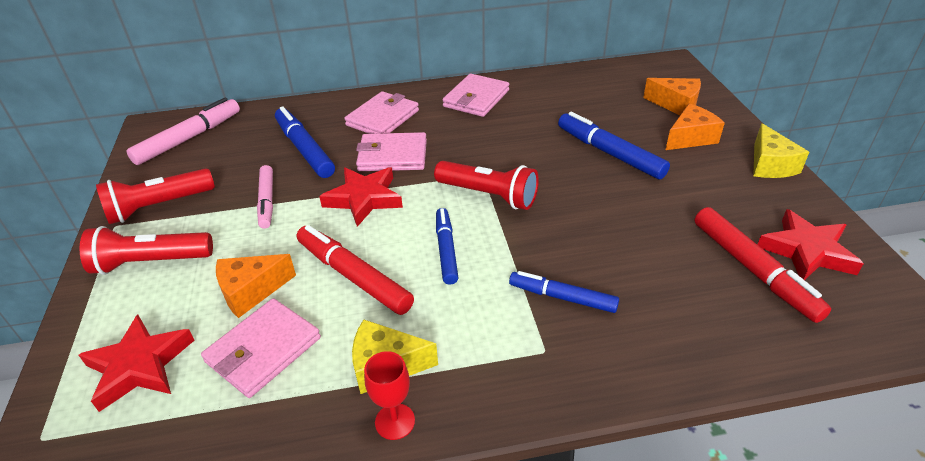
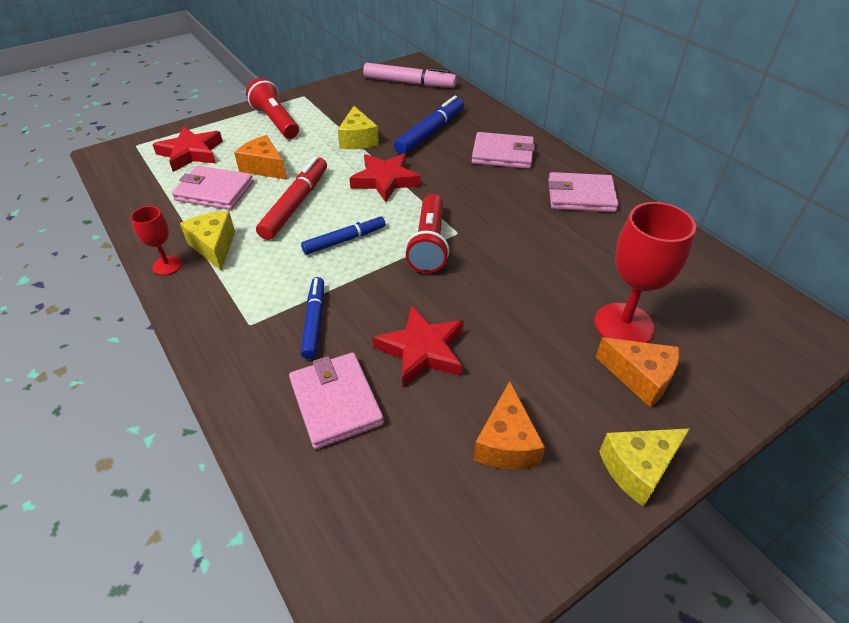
camera: 65 degrees right, 5 degrees up
(159, 206) = (329, 102): red flashlight -> none
(267, 201) = (358, 139): pink marker -> yellow cheese
(392, 155) = (451, 176): pink wallet -> pink wallet (336, 402)
(609, 153) = (554, 311): blue marker -> none
(637, 128) = (624, 325): none -> red goblet
(676, 105) = (709, 353): orange cheese -> orange cheese (506, 443)
(753, 270) = (412, 464): red marker -> none
(806, 251) = (472, 518): red star -> red star (422, 350)

